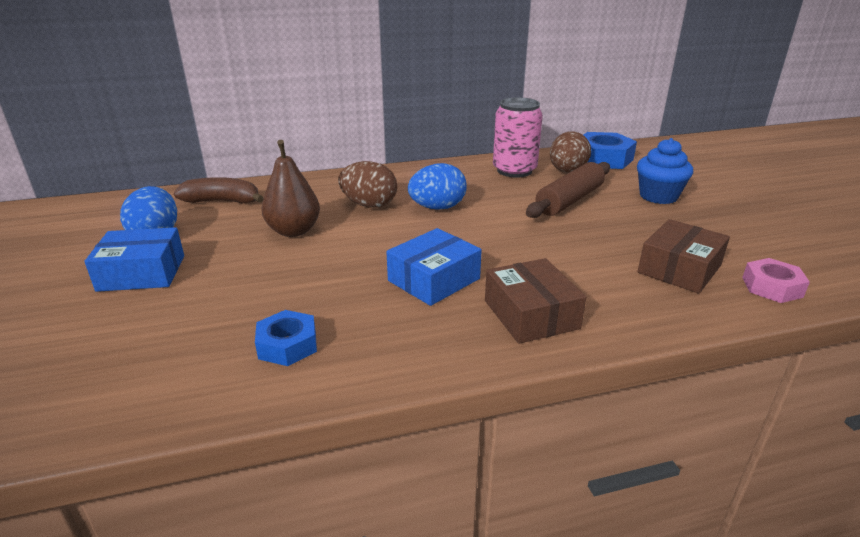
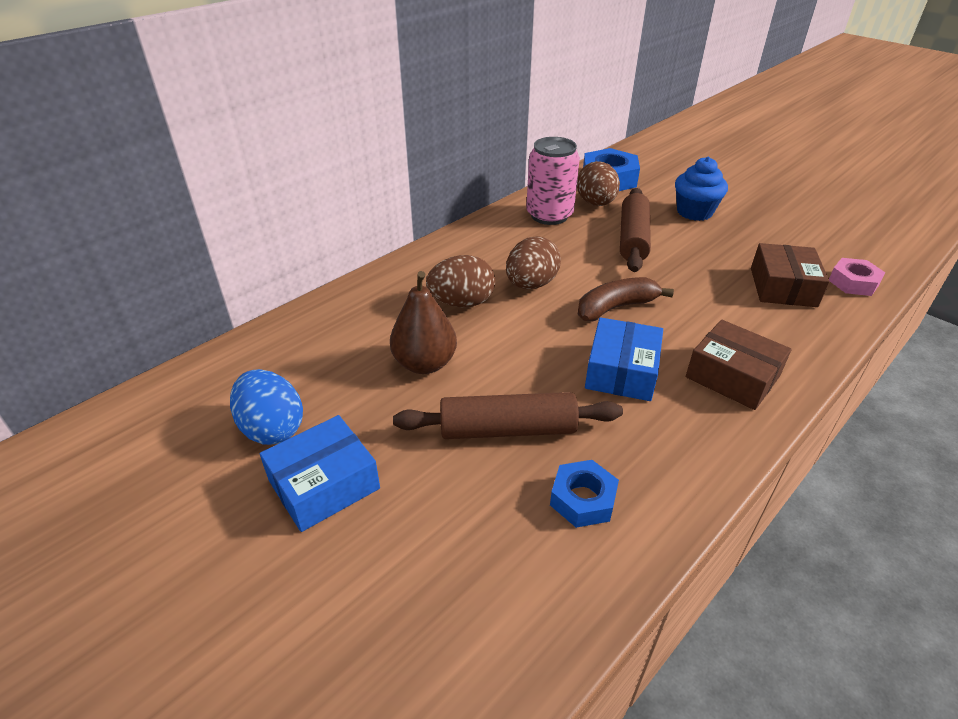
camera: 30 degrees left, 10 degrees up
(222, 201) = (292, 352): brown banana -> brown banana (615, 308)
(295, 285) = (507, 429): none -> brown rolling pin
(437, 208) = (531, 284): blue egg -> brown egg

